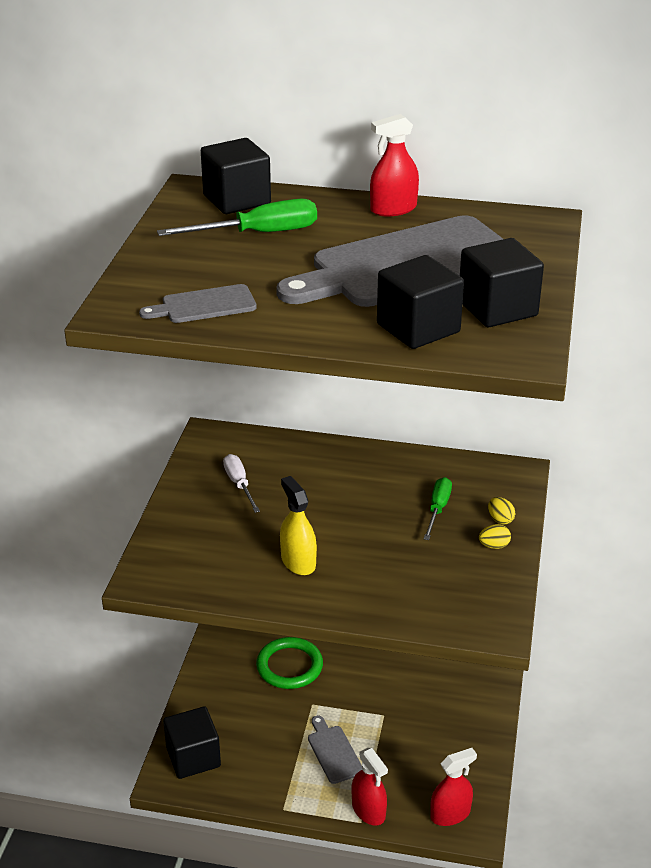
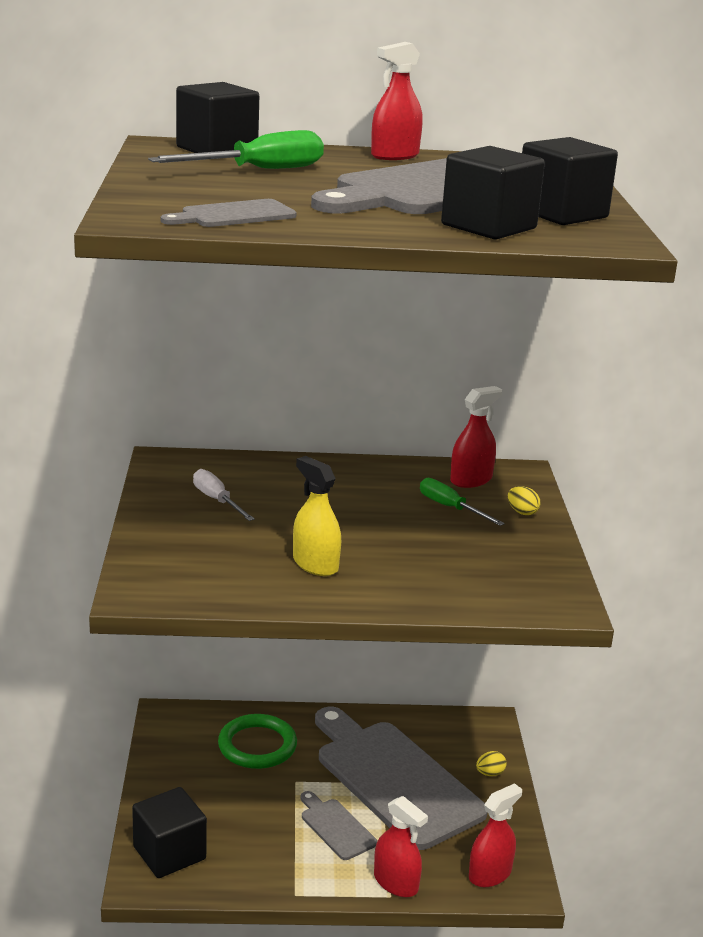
camera: 15 degrees left, 10 degrees down
(395, 713) = (394, 779): none -> grey cutting board
(437, 509) = (450, 508): green screwdriver -> green screwdriver turned 45 degrees counterclockwise
(468, 478) = (471, 480): none -> red spray bottle
(494, 546) = (526, 535): yellow egg -> yellow egg (490, 773)

